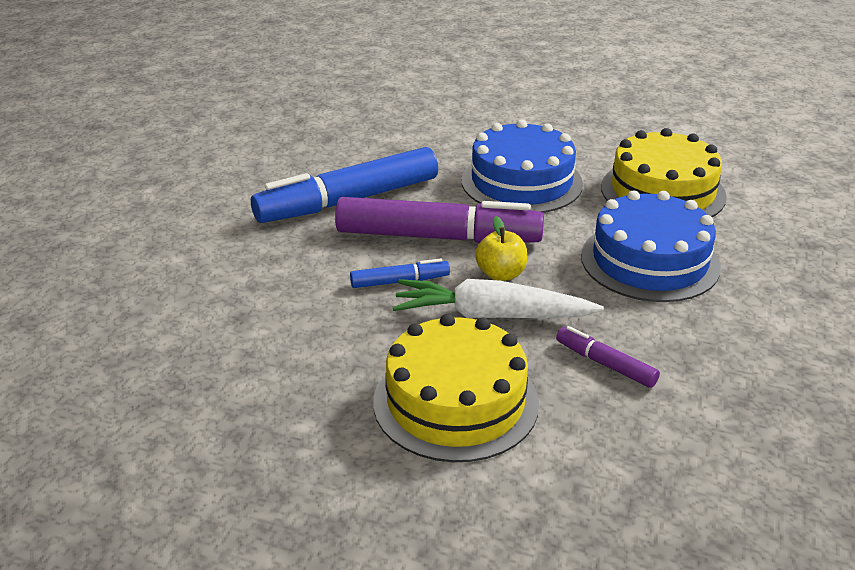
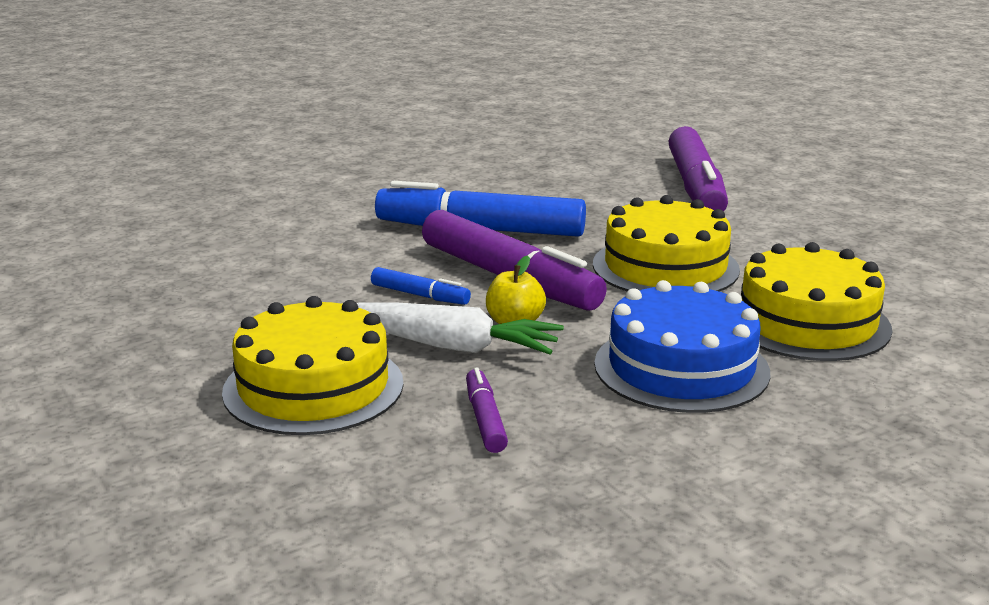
camera: 40 degrees right, 10 degrees down
(438, 102) = (696, 187): none -> purple marker
(491, 315) = (451, 346): white carrot -> white carrot turned 150 degrees clockwise
(521, 182) = (665, 267): blue cake -> yellow cake

